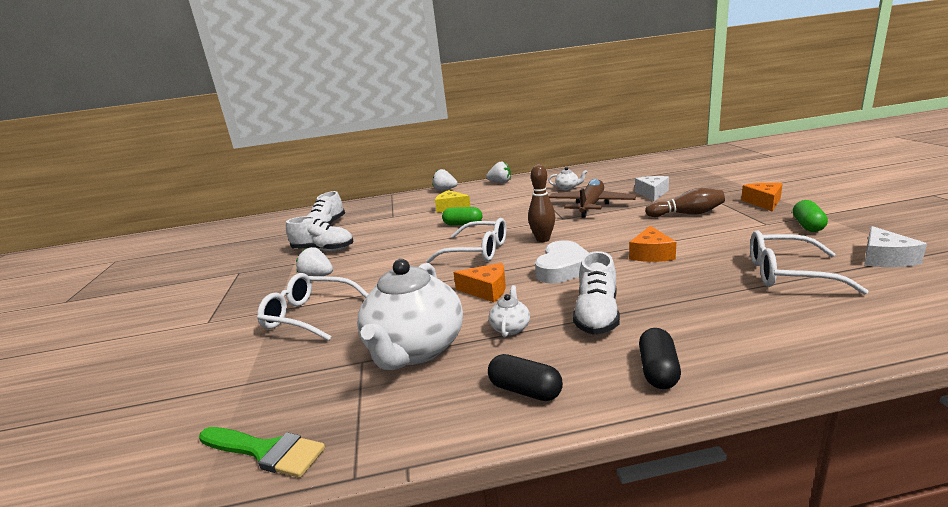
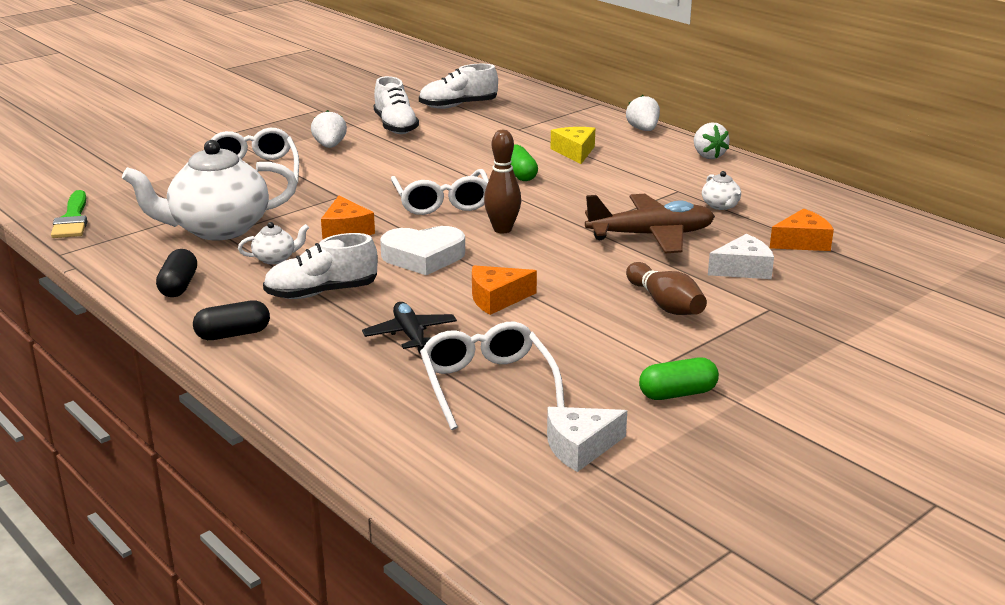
camera: 55 degrees right, 5 degrees up
(696, 289) = (410, 335): none -> black plane
(763, 202) = (766, 356): orange cheese -> orange cheese (802, 242)

